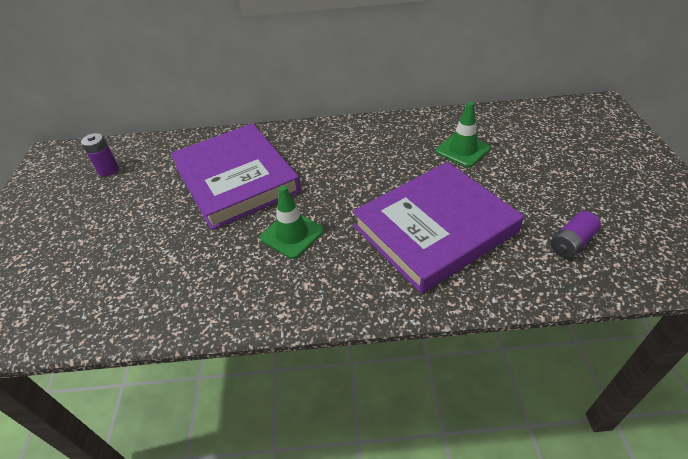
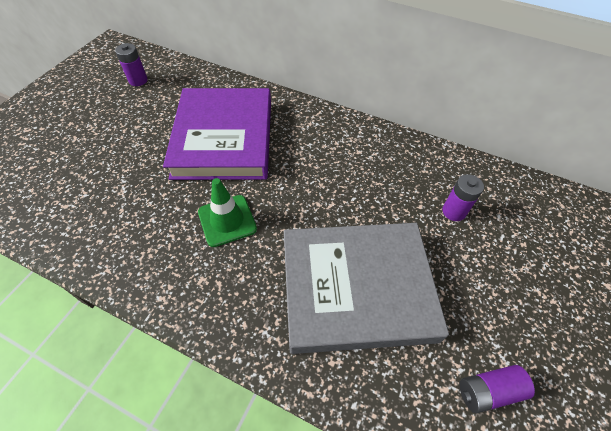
camera: 25 degrees right, 10 degrees up
(434, 229) = (356, 289): purple book -> grey book
(462, 150) = (453, 211): green traffic cone -> purple battery

